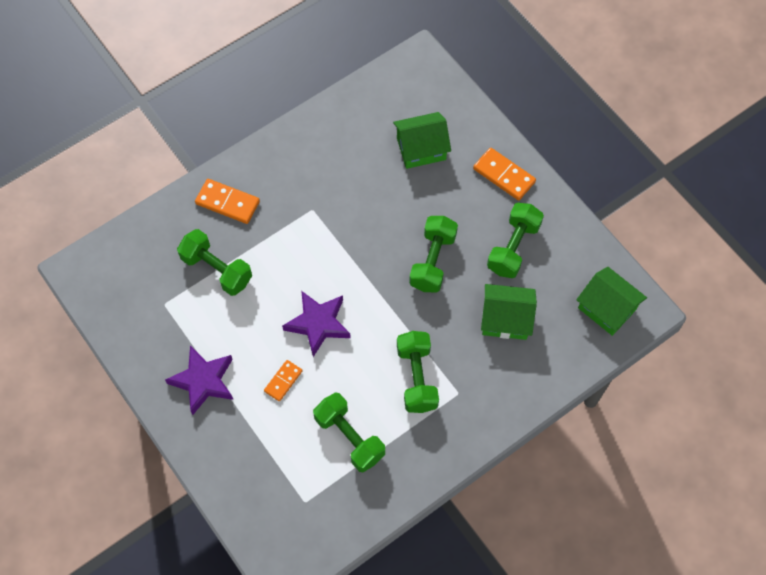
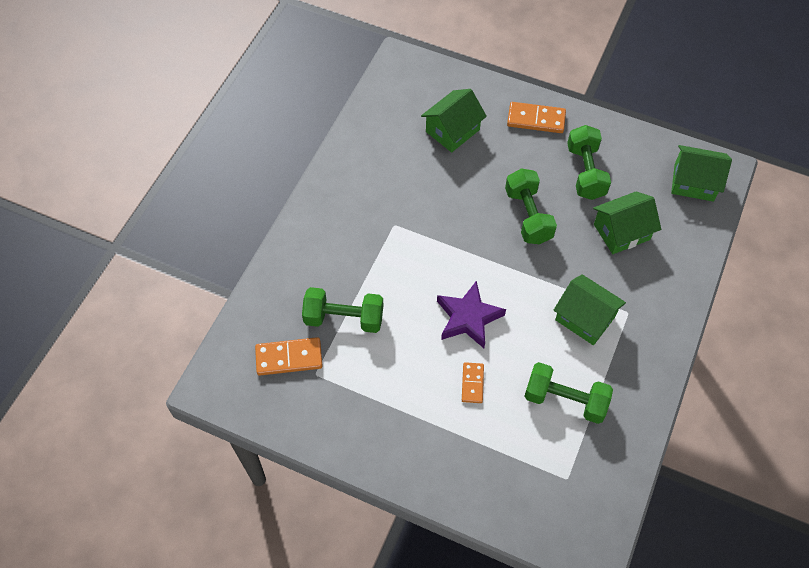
camera: 30 degrees left, 5 degrees down
(203, 381) = (400, 423): purple star -> none
(227, 203) = (314, 256): orange domino -> orange domino (289, 358)
(417, 378) = (585, 318): green dumbbell -> green house

